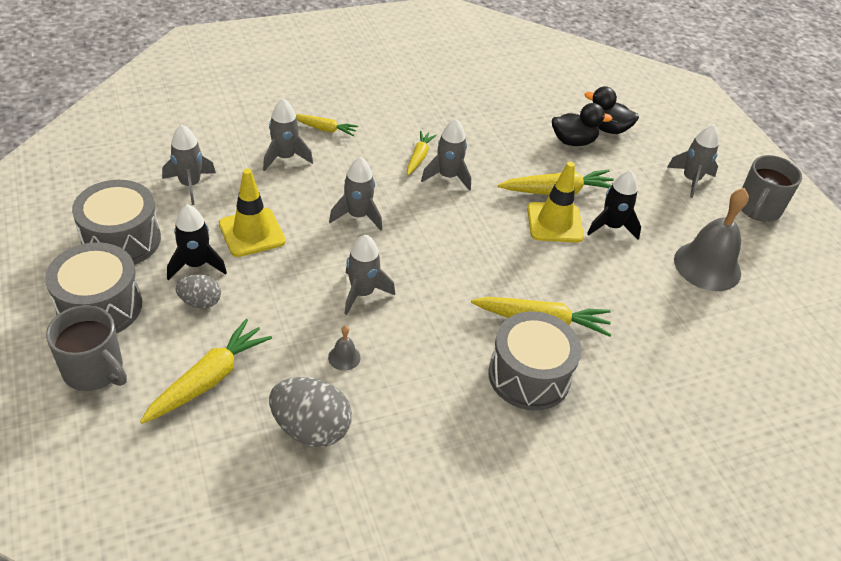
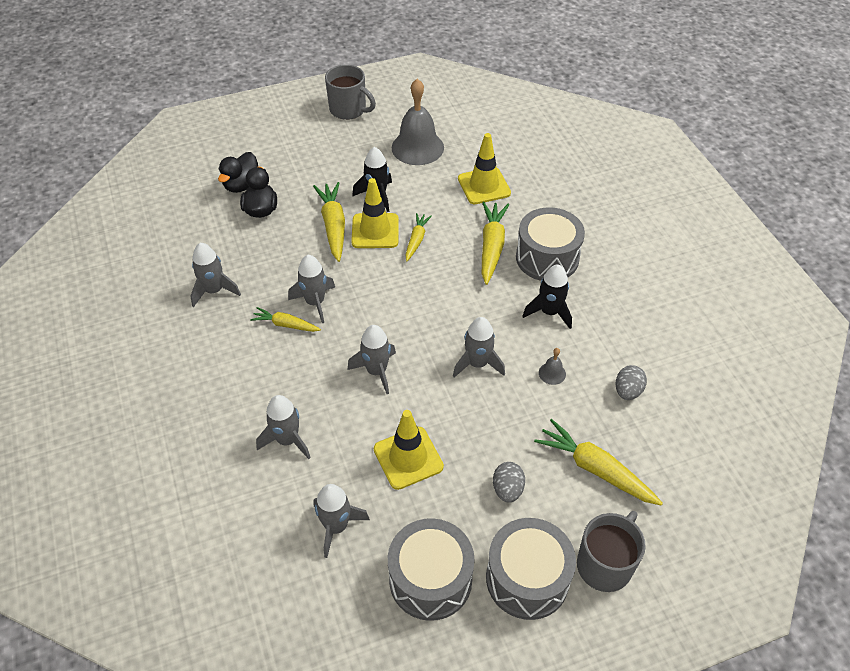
camera: 85 degrees left, 5 degrees up
(196, 264) = (458, 501): black rocket -> black rocket (549, 312)
(311, 429) = (627, 391): grey egg -> grey egg, size x0.58
(324, 129) = (237, 407): yellow carrot -> yellow carrot (416, 240)
(650, 324) = (484, 186): none -> yellow traffic cone
(691, 180) = (314, 142): grey rocket -> grey rocket (214, 291)

